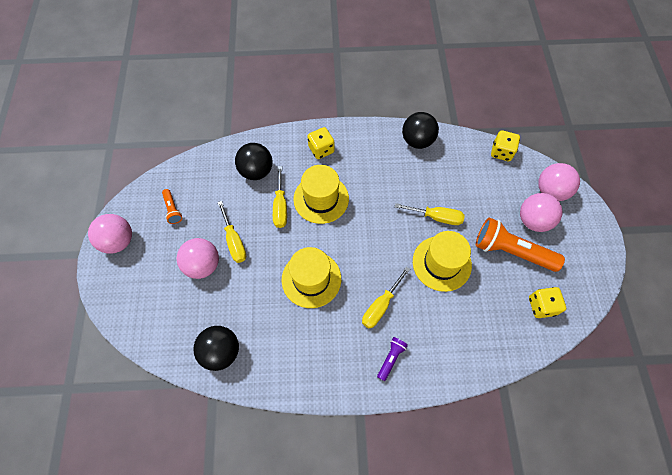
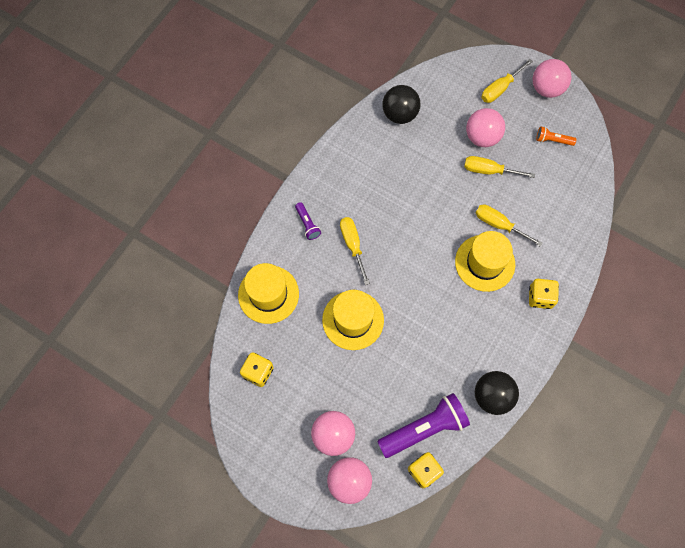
camera: 125 degrees right, 5 degrees up
(256, 171) = (551, 226): black ball -> none
(311, 279) = (413, 208): yellow hat -> yellow hat (268, 294)
(436, 217) = (398, 349): yellow screwdriver -> yellow screwdriver (500, 88)
(475, 167) = (424, 428): none -> purple flashlight
(511, 251) = (320, 389): orange flashlight -> none

